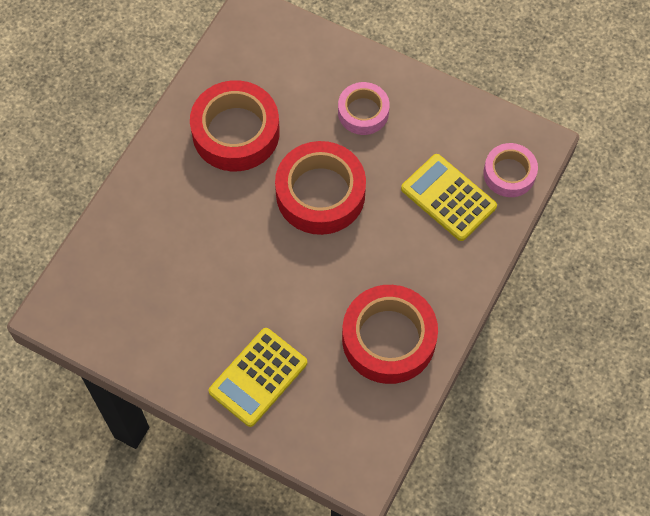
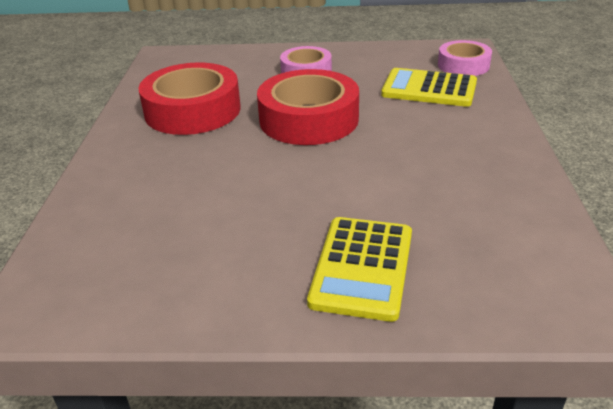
camera: 25 degrees left, 30 degrees down
(388, 339) = (478, 184): red tape -> none

